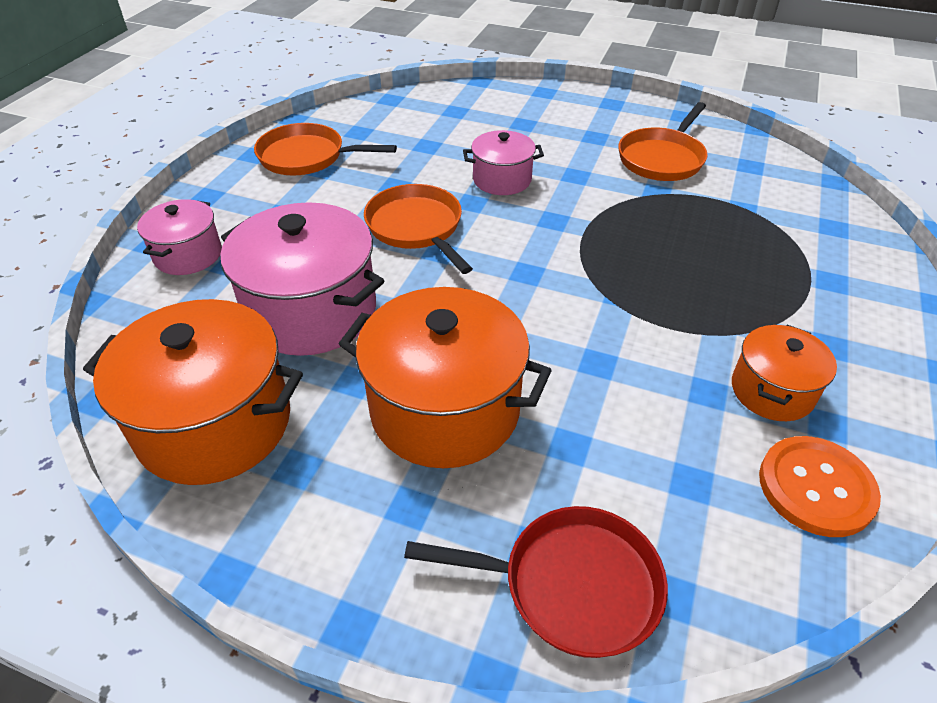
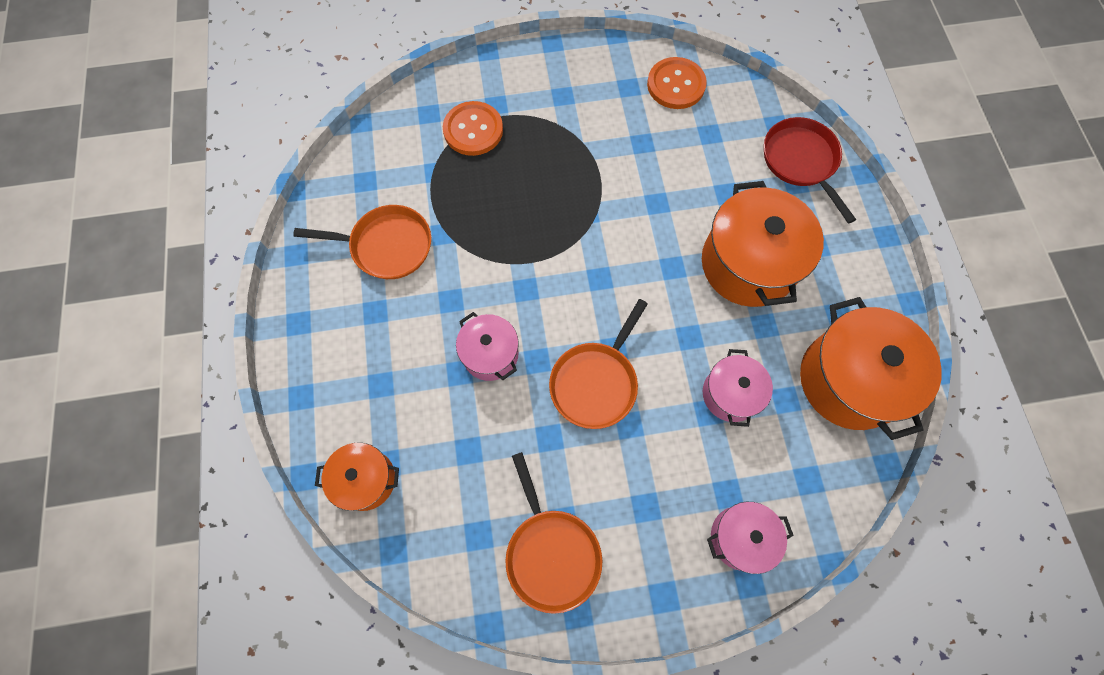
camera: 120 degrees left, 25 degrees up
(311, 311) = (730, 394): pink pot -> pink pot, size x0.56
(772, 391) = (621, 115): orange pot -> orange pot (366, 480)
(794, 251) = (473, 130): none -> orange button

